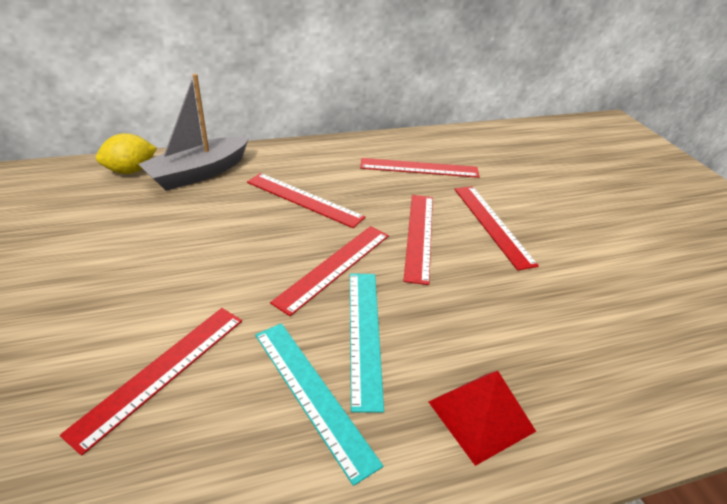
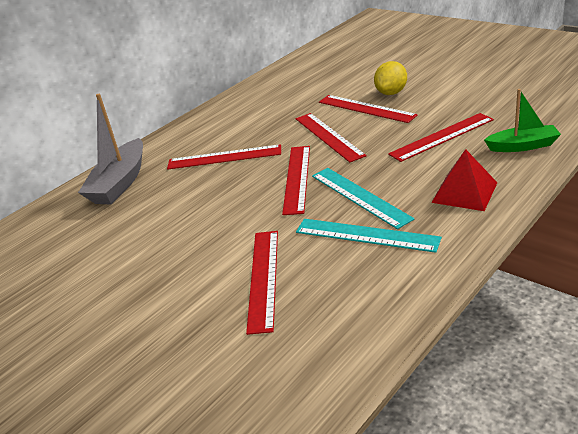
camera: 25 degrees left, 5 degrees down
(130, 171) = (61, 208): yellow lemon -> yellow lemon (391, 93)
(419, 168) = (279, 102): red ruler -> red ruler (442, 137)
(624, 396) = (522, 146): none -> green boat

